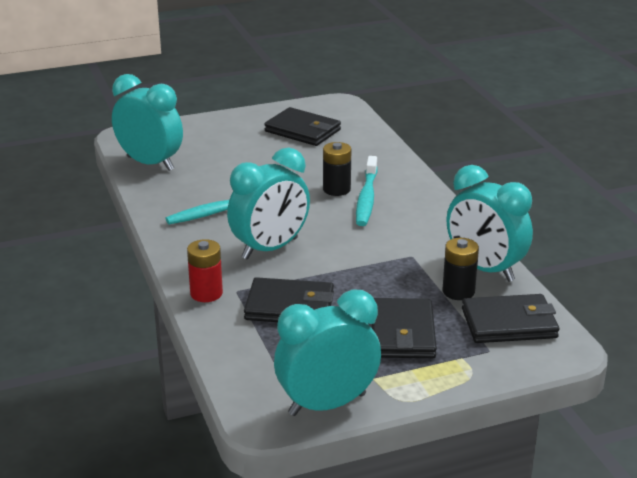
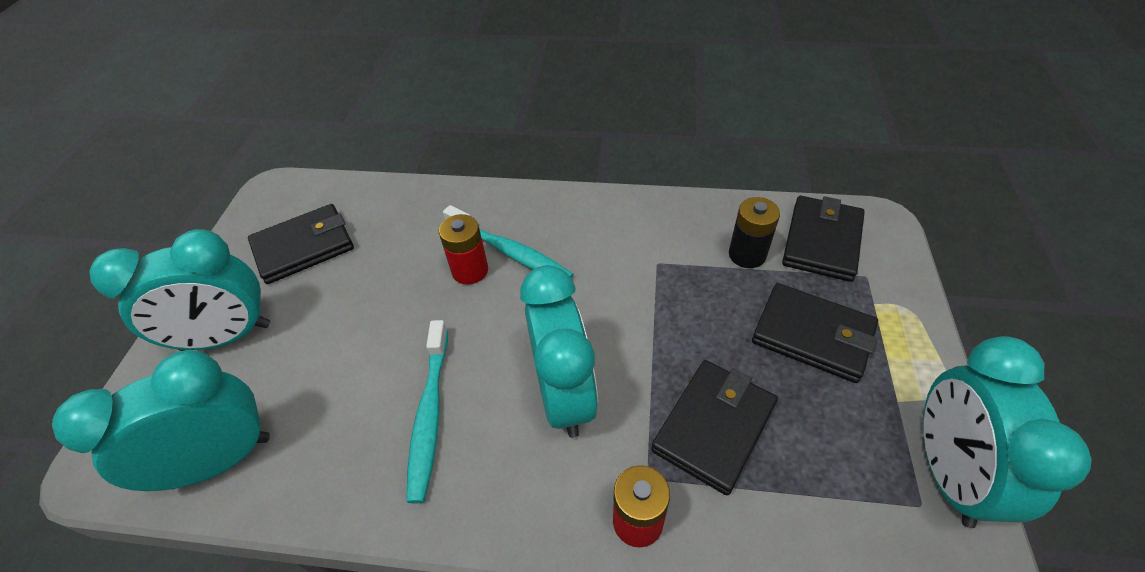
camera: 60 degrees left, 20 degrees up
(336, 189) = (470, 270): black battery -> red battery
(484, 269) = (713, 217): turquoise clock -> turquoise clock (226, 337)

